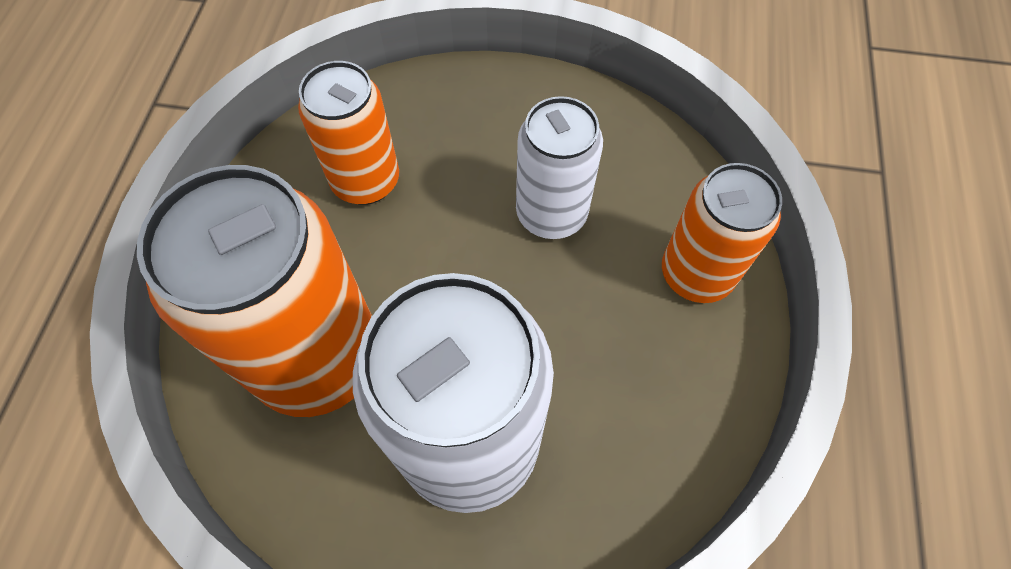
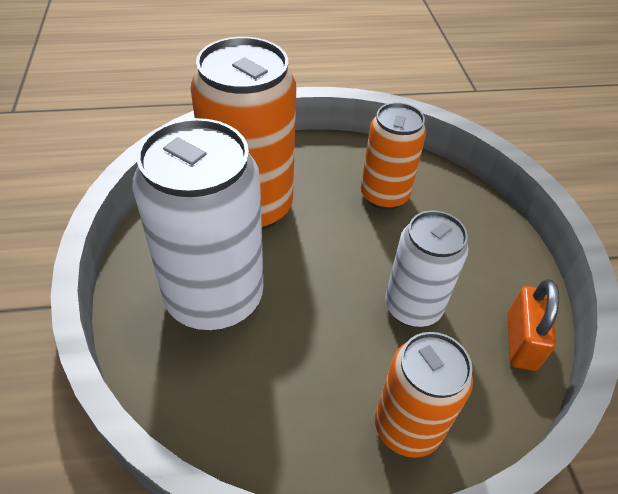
camera: 70 degrees right, 15 degrees down
(622, 131) = (521, 342): none -> orange padlock

